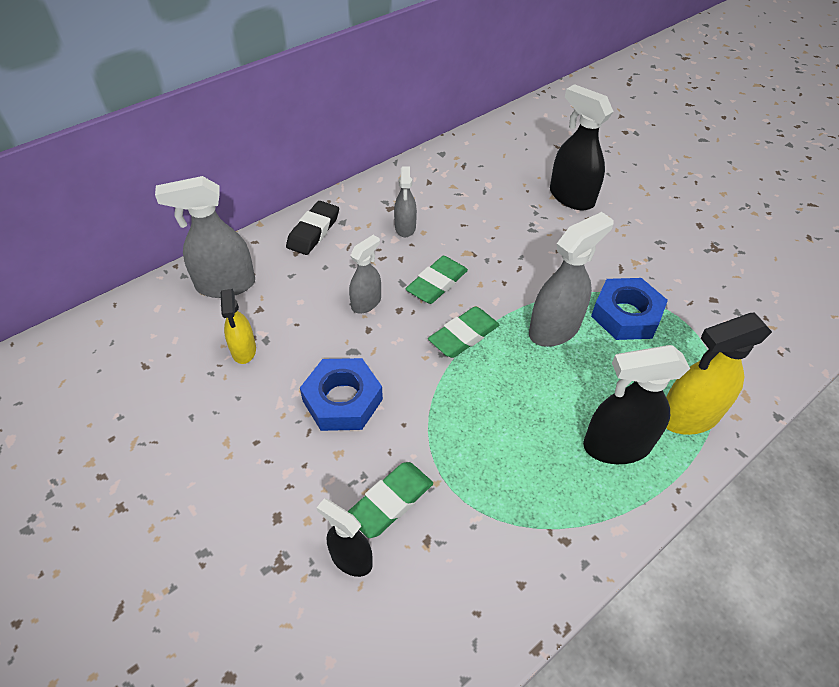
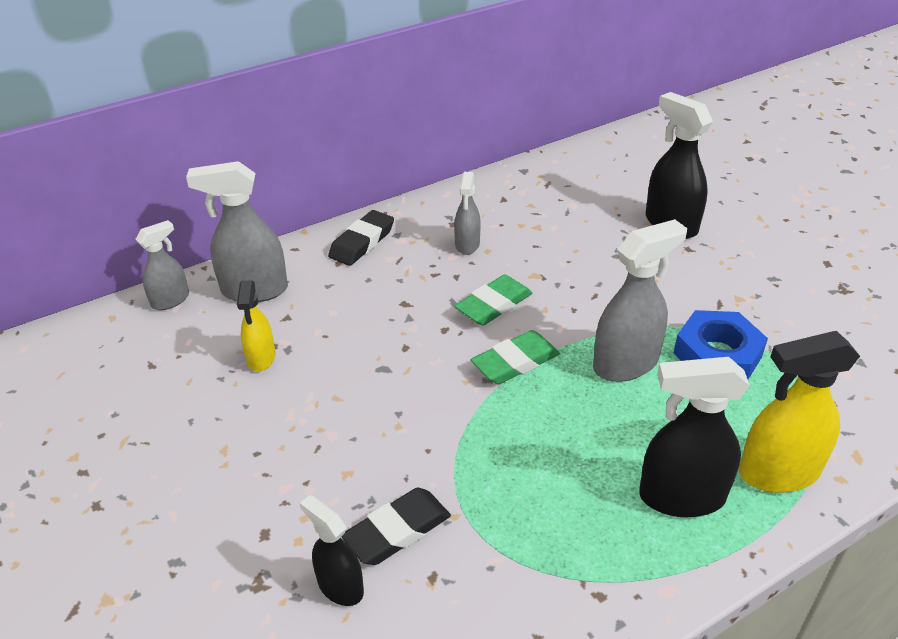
camera: 10 degrees right, 10 degrees down
(342, 400) = (362, 418): blue nut -> none
(366, 303) = (408, 319): grey spray bottle -> grey spray bottle (170, 300)
(390, 502) = (397, 531): green eraser -> black eraser

